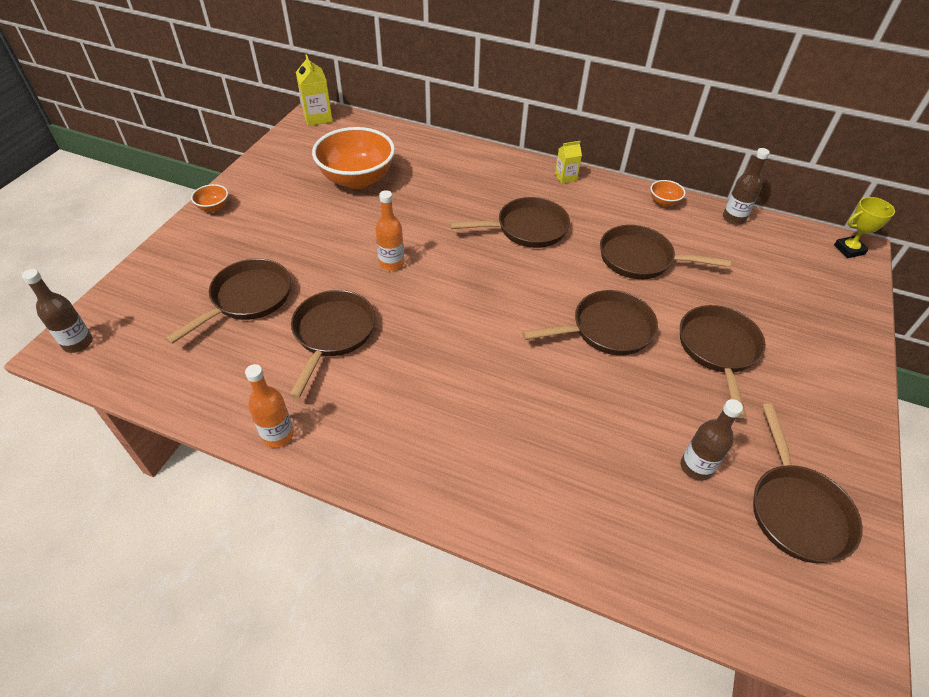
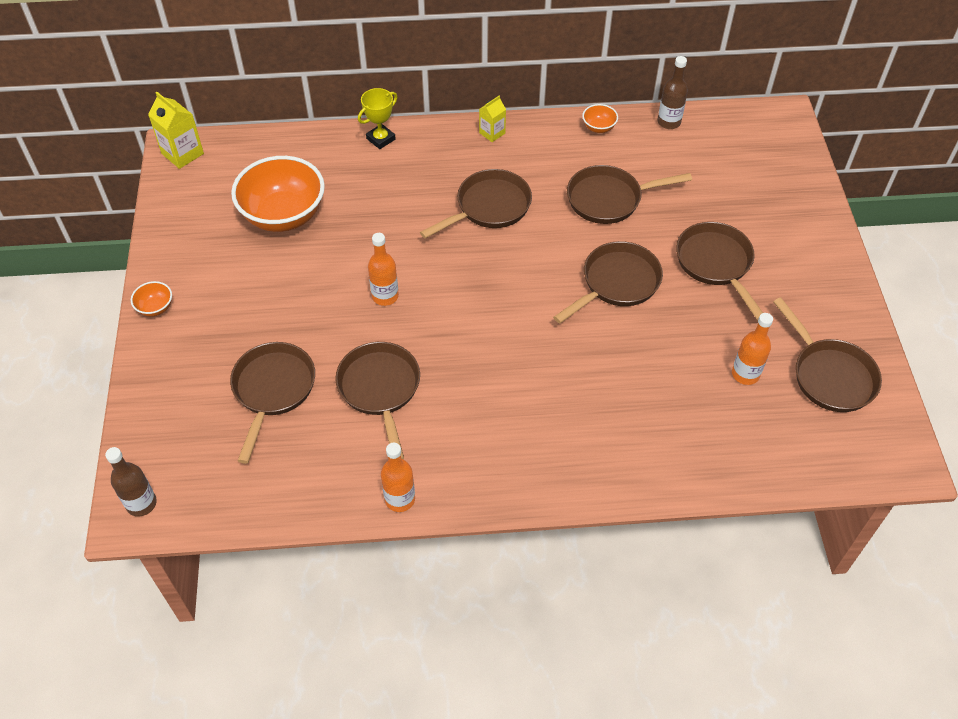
camera: 25 degrees left, 5 degrees up
(696, 467) = (745, 374): brown bottle -> orange bottle
(849, 249) = (778, 119): yellow trophy -> yellow trophy (381, 139)

